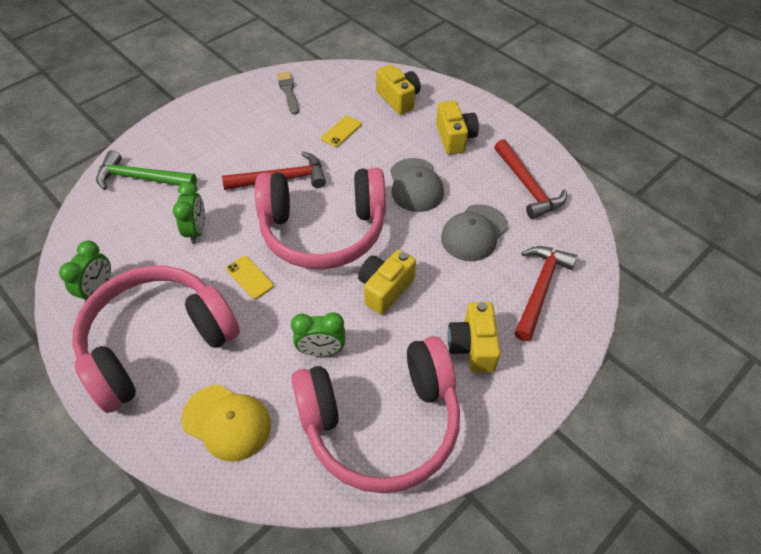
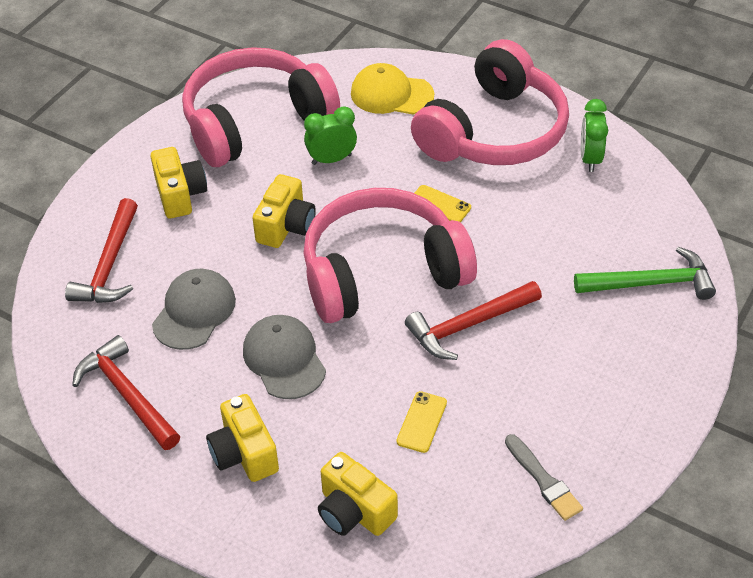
camera: 165 degrees right, 5 degrees down
(197, 231) = (532, 237): green clock -> none

